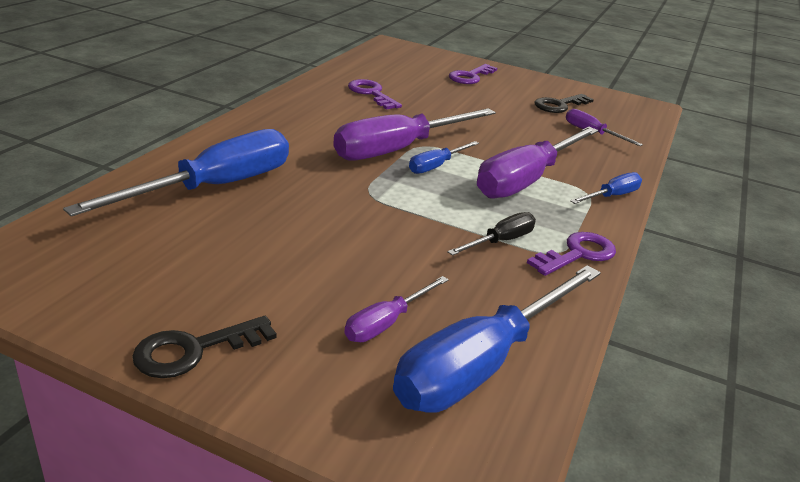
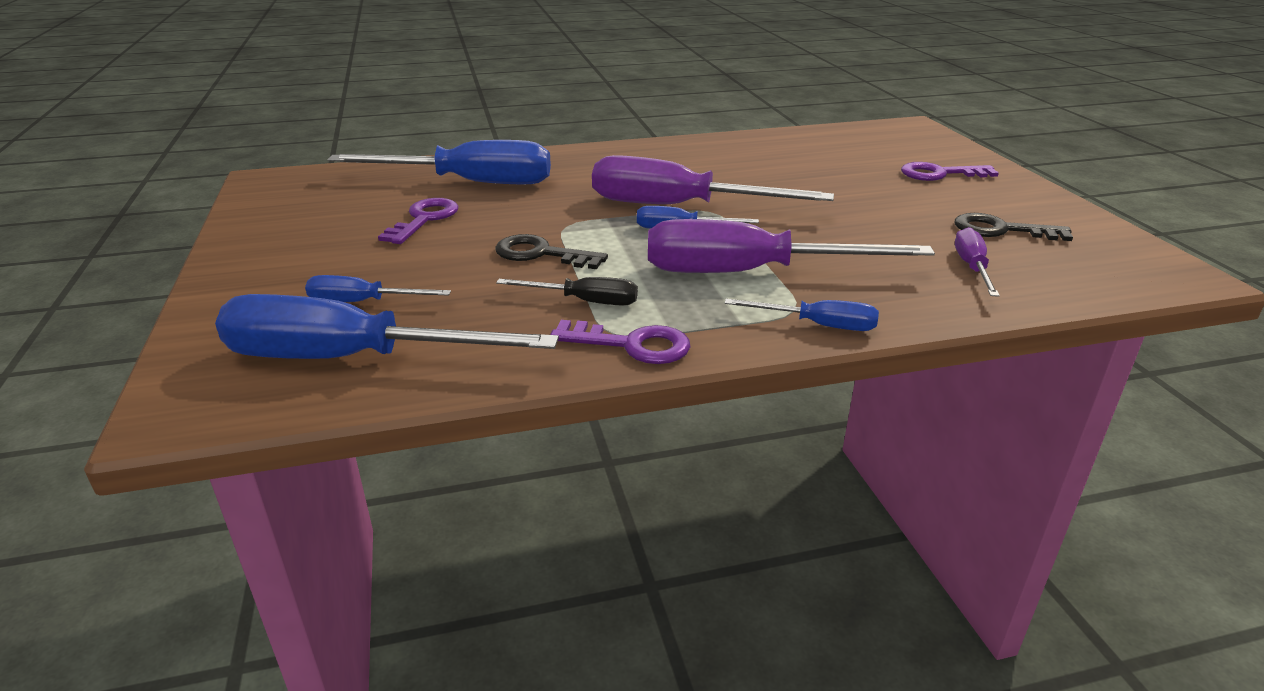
camera: 55 degrees right, 0 degrees up
(195, 350) = (246, 258): black key -> black key (542, 254)
(371, 94) = (769, 160): purple key -> purple key (424, 219)
(386, 323) = (363, 302): purple screwdriver -> blue screwdriver

